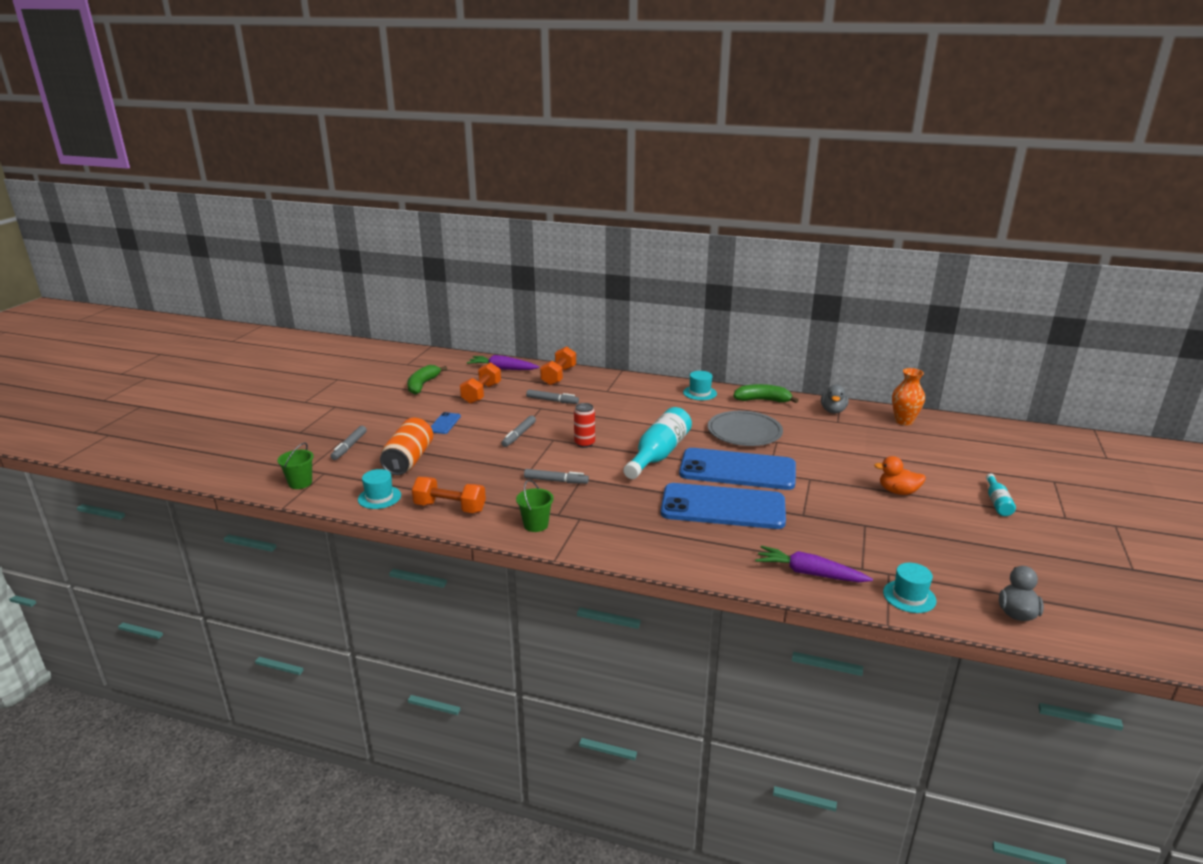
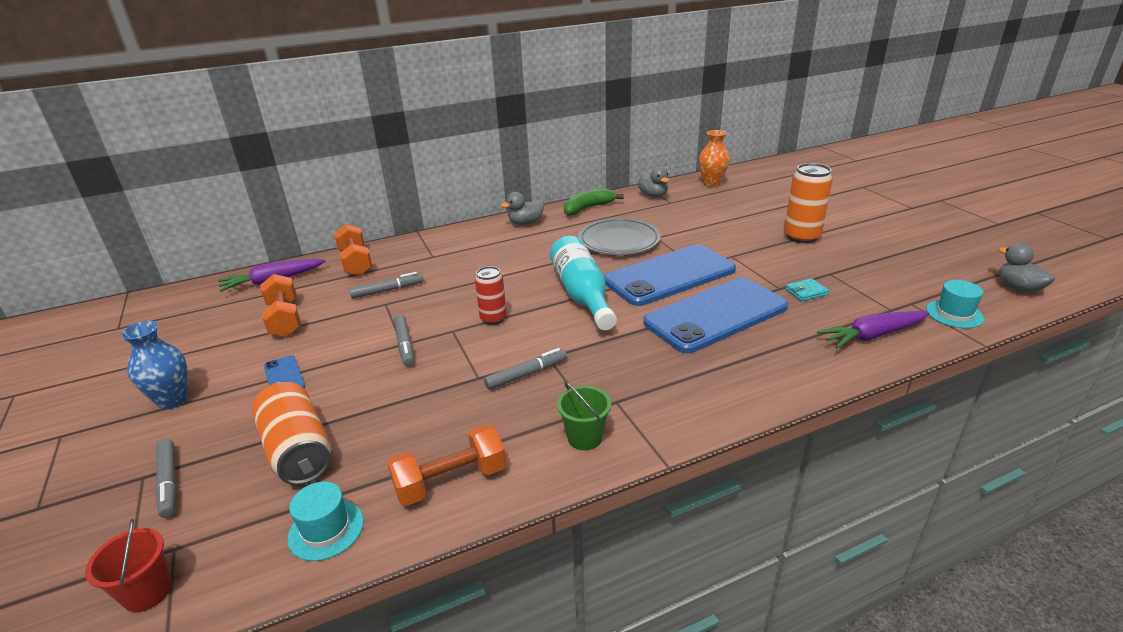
camera: 40 degrees left, 5 degrees up
(300, 483) = (148, 592): green bucket -> red bucket
(389, 411) = (173, 400): none -> blue vase
(422, 385) = (181, 343): green banana -> none
(700, 393) = (525, 223): turquoise hat -> grey duck
(818, 526) = (806, 292): none -> turquoise wallet
(898, 492) = (801, 237): orange duck -> orange can
(997, 502) = (864, 215): turquoise bottle -> none

